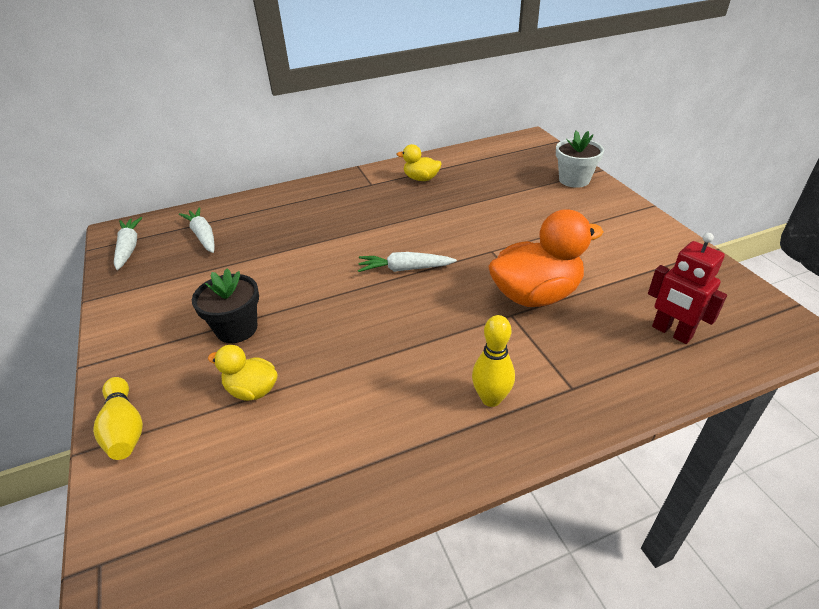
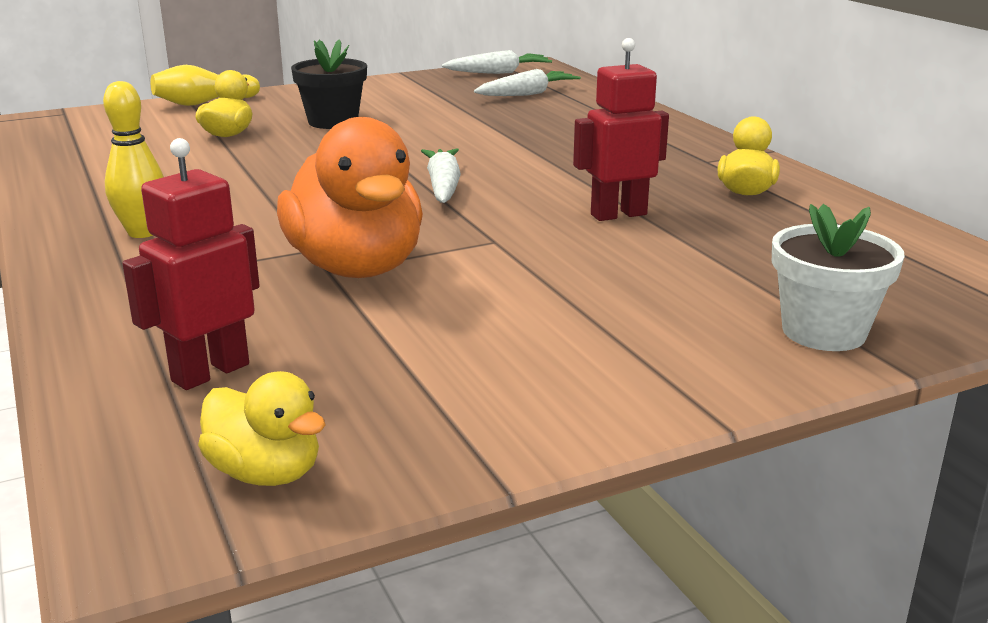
camera: 85 degrees right, 15 degrees down
(452, 214) = (618, 214): none -> red robot
(742, 304) = (266, 473): none -> yellow duck

